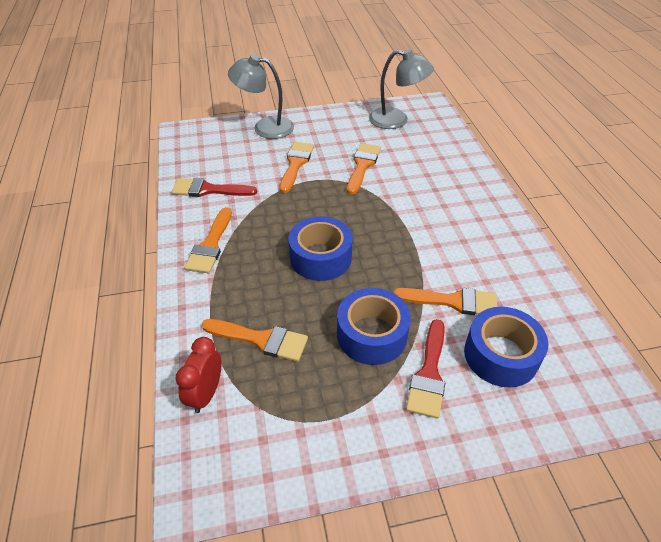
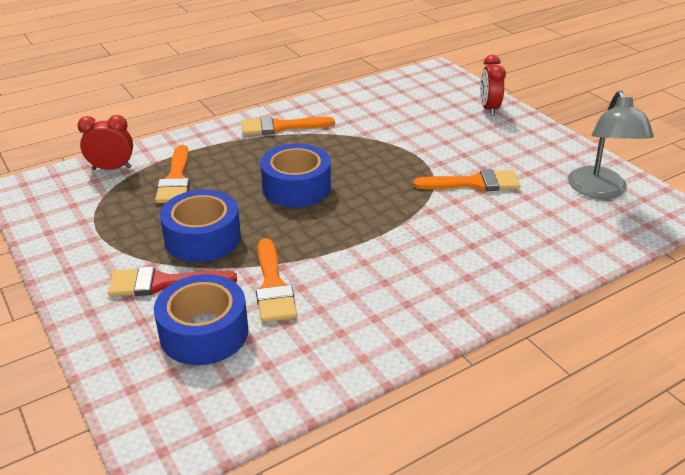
camera: 70 degrees right, 10 degrees down
(208, 190) = (357, 106): red brush -> none
(265, 127) = (489, 108): grey lamp -> red clock
(296, 164) = (438, 141): orange brush -> none

